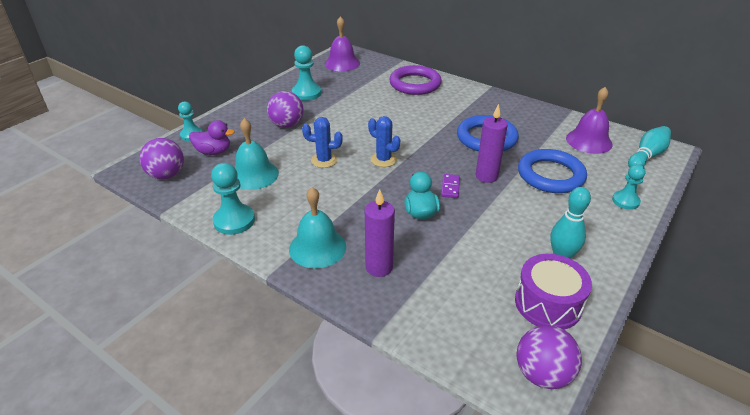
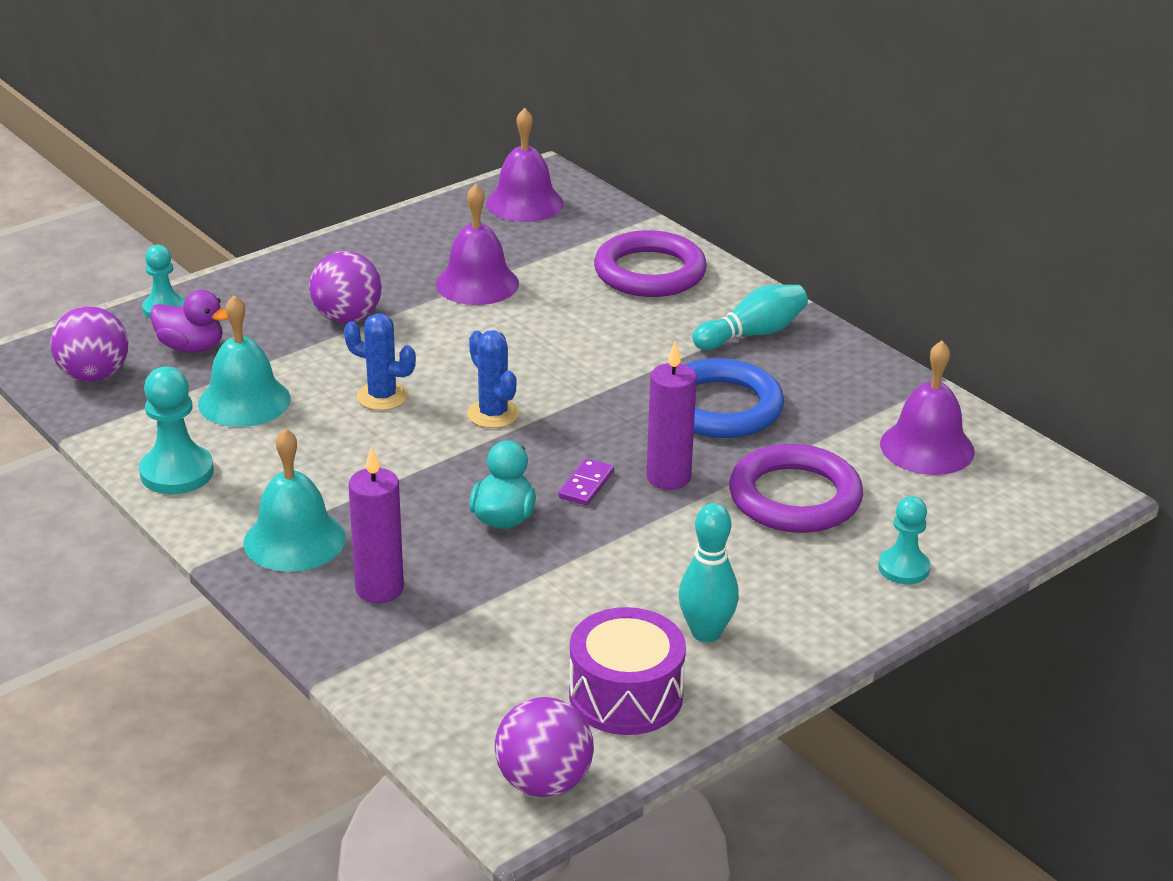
camera: 15 degrees right, 5 degrees down
(306, 93) = (417, 259): turquoise pawn -> none
(340, 100) = (477, 283): none -> purple bell
(550, 175) = (795, 497): blue ring -> purple ring
(647, 156) = (1022, 496): turquoise bowling pin -> turquoise bowling pin (753, 334)

